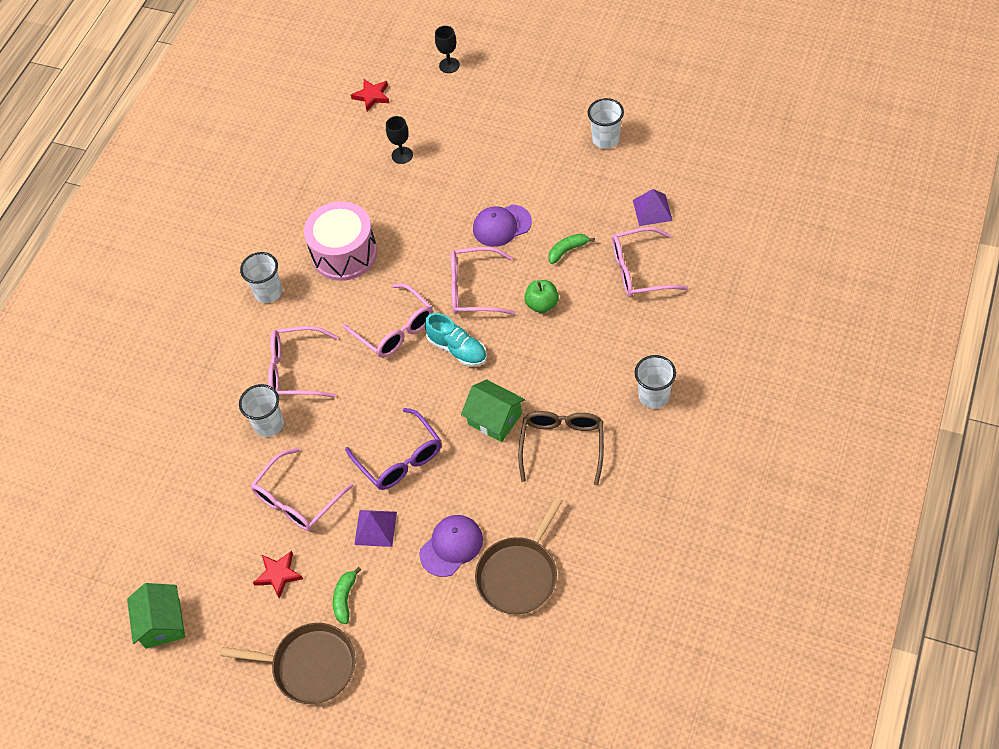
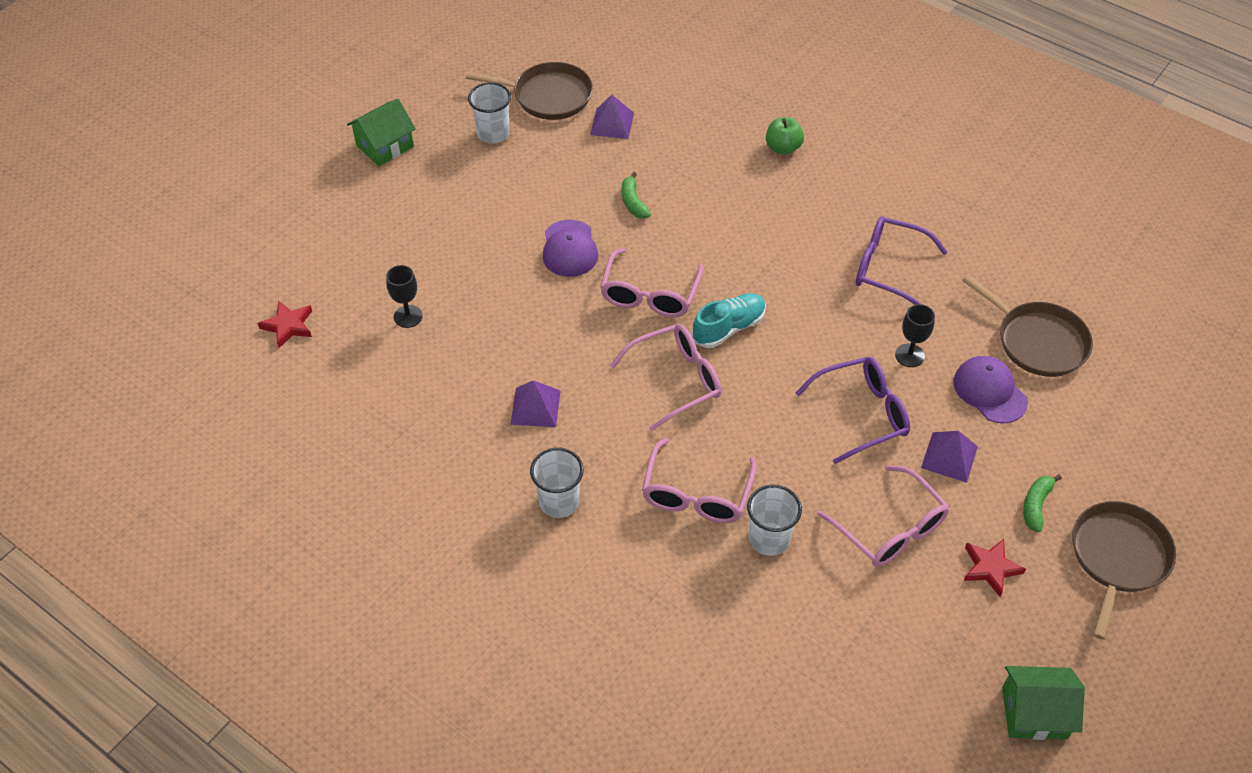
camera: 80 degrees left, 5 degrees down
(344, 253) = (535, 407): pink drum -> purple pyramid
(345, 598) = (1036, 505): green banana -> green banana turned 90 degrees clockwise
(449, 65) = (288, 239): black goblet -> black goblet (909, 355)
(494, 419) = (836, 317): green house -> green house (385, 146)
(542, 304) = (697, 241): green apple -> green apple (783, 148)
(562, 445) = (888, 268): brown glasses -> purple glasses
(639, 271) = (688, 154): pink glasses -> none
(654, 396) = (850, 184): white cup -> none
(665, 159) = (548, 96): none -> brown pan

